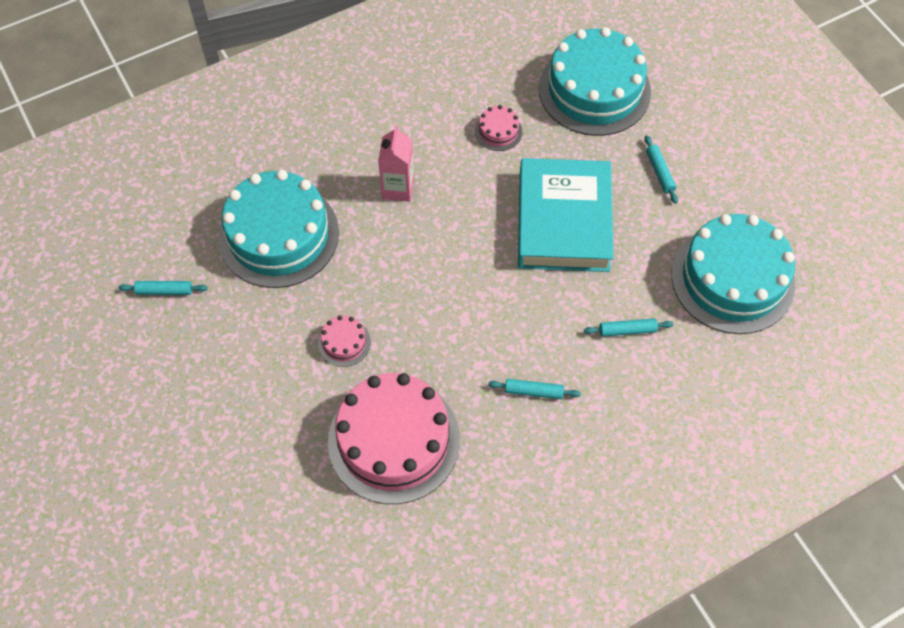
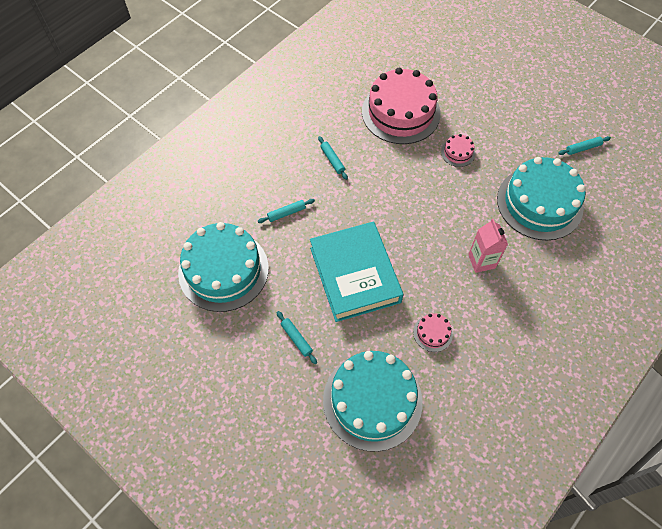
camera: 160 degrees right, 0 degrees up
(533, 391) = (332, 160): turquoise rolling pin -> turquoise rolling pin turned 75 degrees clockwise

